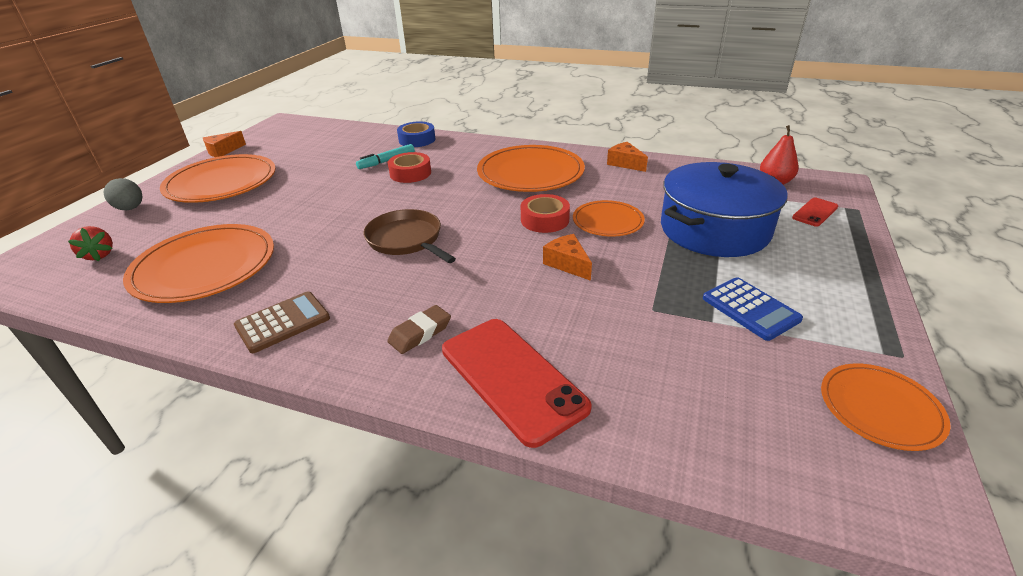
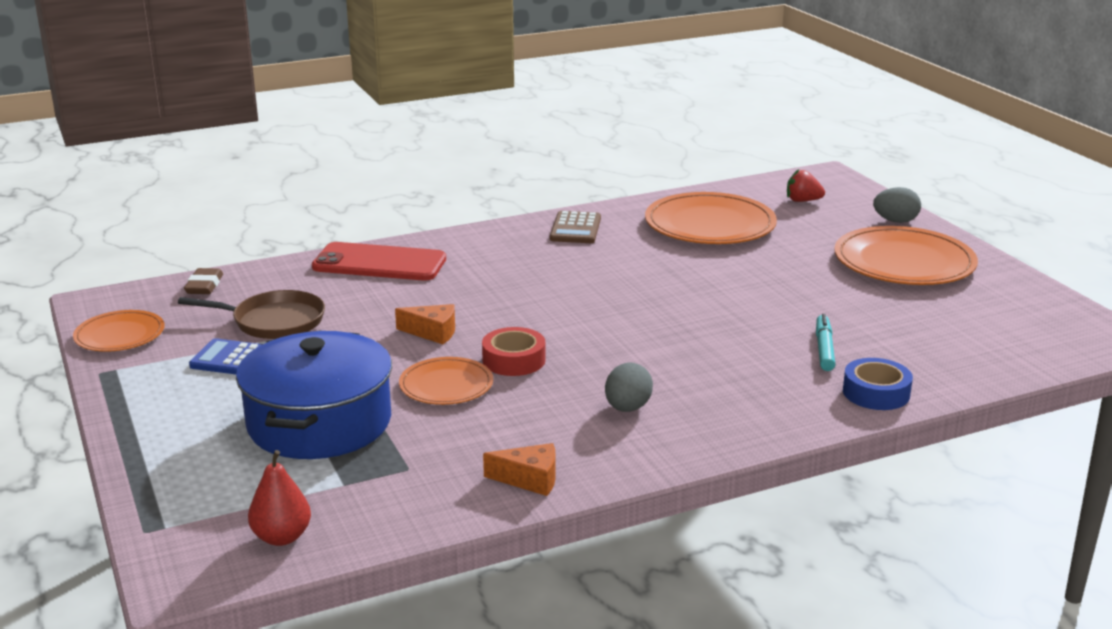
camera: 135 degrees right, 10 degrees down
(223, 151) = (1024, 282): orange cheese -> none
(406, 240) = (607, 294): brown pan -> brown pan (274, 321)
(410, 173) = (759, 347): red tape -> none
(420, 333) = (474, 257): brown eraser -> brown eraser (204, 286)
(530, 173) = (627, 408): orange plate -> grey egg
(815, 212) = (205, 500): red phone -> none

